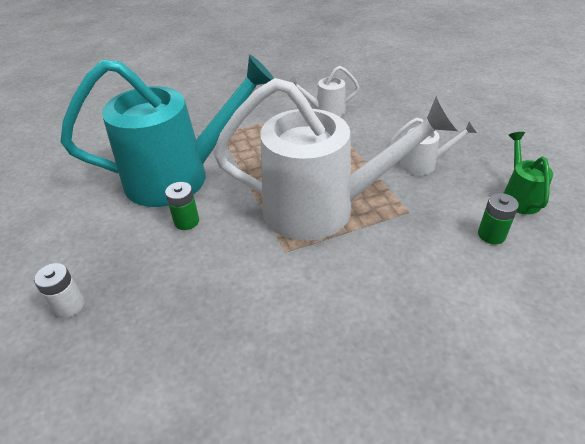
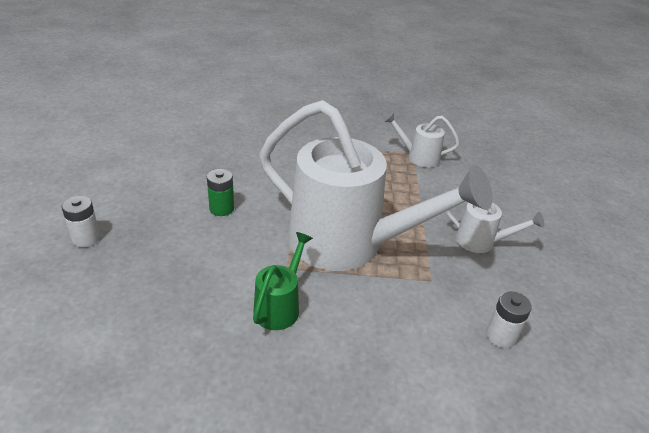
camera: 20 degrees right, 5 degrees down
(179, 177) = (242, 169): turquoise watering can -> none
(491, 235) = (501, 336): green battery -> white battery
(519, 197) = (562, 312): green watering can -> green watering can (280, 306)

